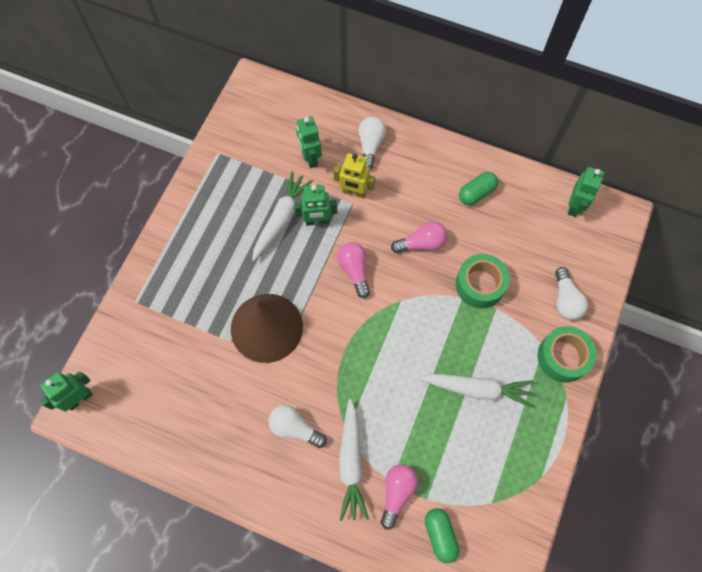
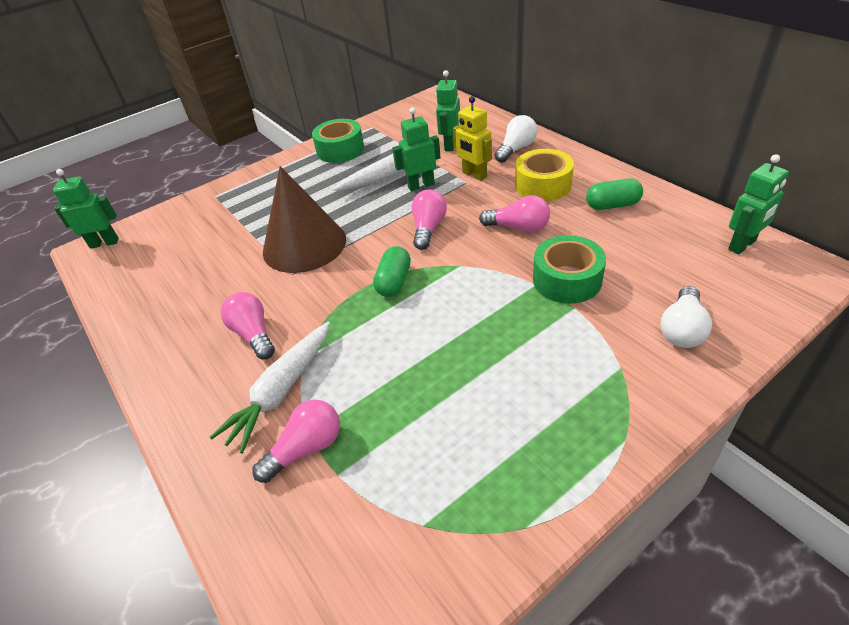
camera: 35 degrees right, 25 degrees down
(295, 428) = (253, 334): white light bulb -> pink light bulb
(317, 221) = (421, 185): green robot -> green robot turned 135 degrees clockwise
(415, 187) = (543, 185): none -> yellow tape
(440, 535) = (320, 530): green capsule -> green capsule (394, 282)
(476, 389) = (493, 378): white carrot -> none
(563, 357) = (645, 389): green tape -> green tape (340, 150)

